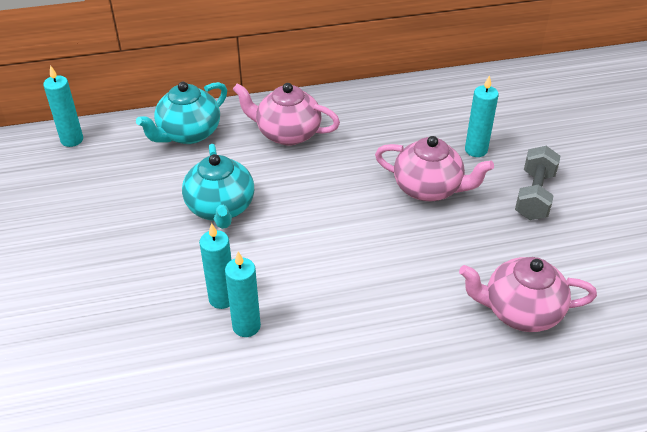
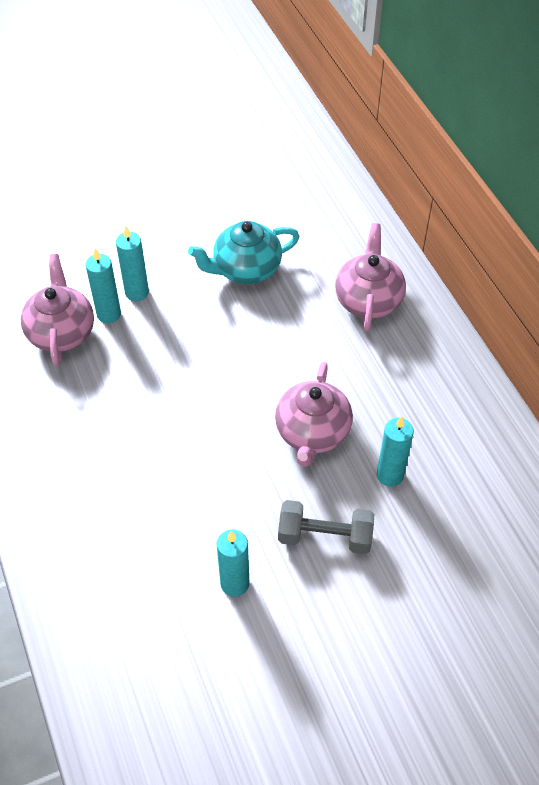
camera: 80 degrees right, 10 degrees up
(72, 140) = (312, 147): turquoise candle -> turquoise candle (235, 583)
(188, 133) = (345, 224): turquoise teapot -> none
(520, 311) = (150, 523): pink teapot -> pink teapot (61, 332)

